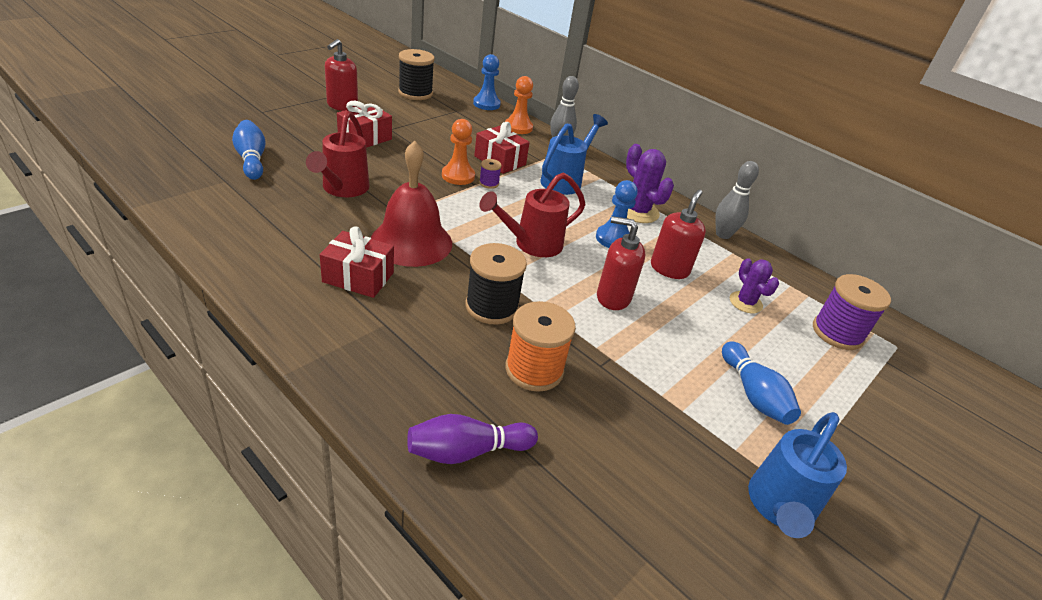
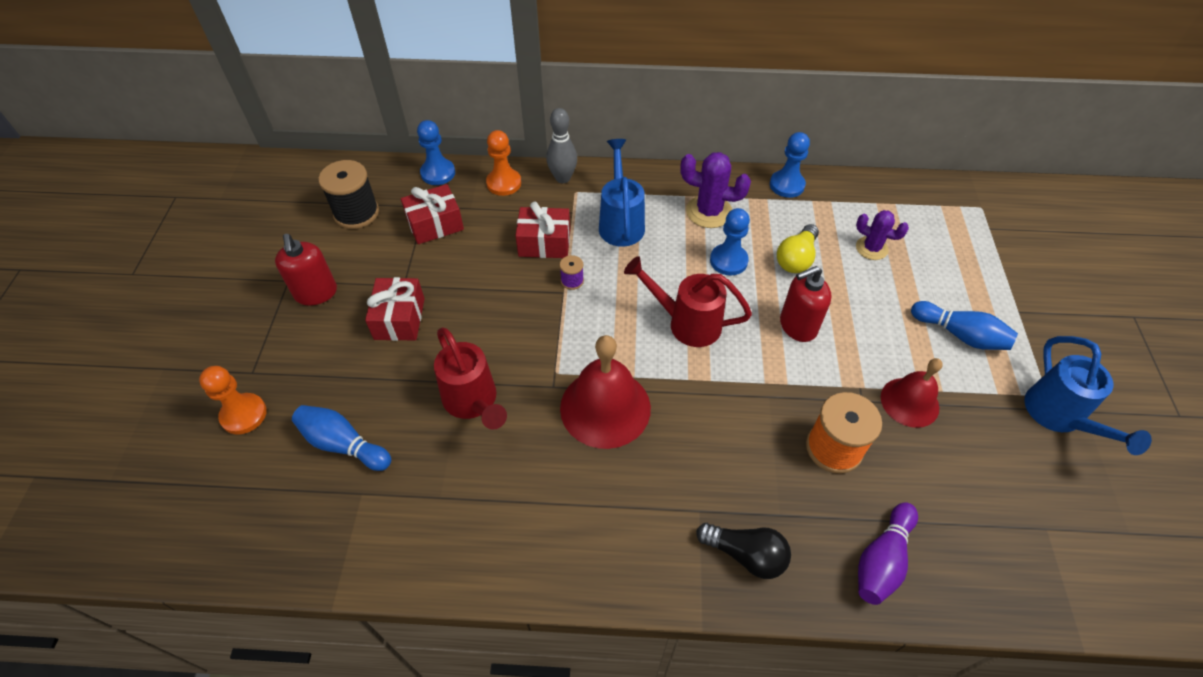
camera: 35 degrees left, 15 degrees up
(358, 277) = (620, 486): red gift -> red gift (435, 224)
(376, 366) = (745, 554): none -> black light bulb
(458, 176) = (538, 294): orange pawn -> orange pawn (244, 415)
(492, 307) = (741, 417): black spool -> none
(531, 244) = (686, 323): red watering can -> red watering can turned 90 degrees clockwise
(641, 394) = (909, 402): none -> red bell
(669, 269) = (796, 258): red soap dispenser -> yellow light bulb
(723, 234) = (787, 185): grey bowling pin -> blue pawn
(837, 333) = (943, 227): purple spool -> none

